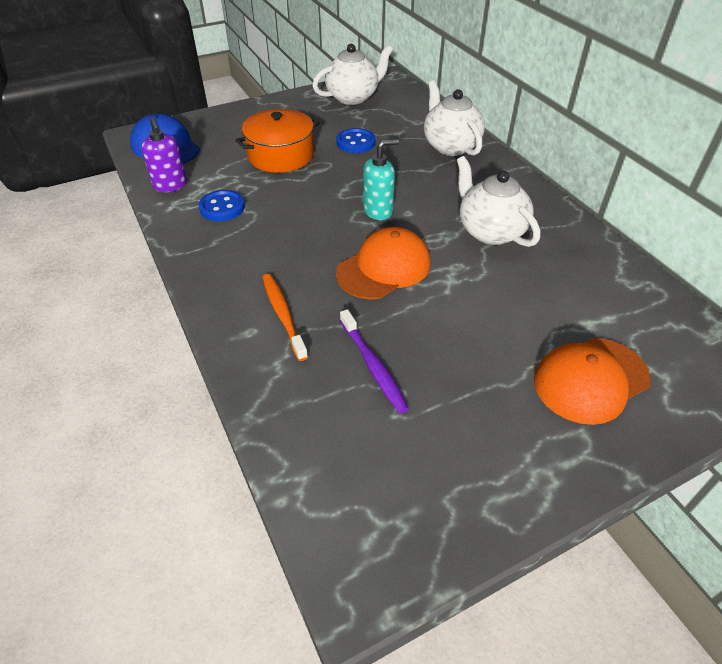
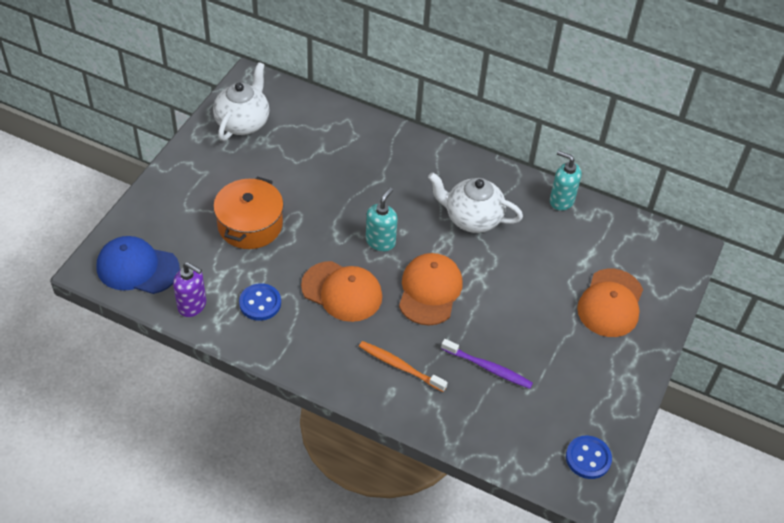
camera: 40 degrees left, 5 degrees up
(300, 231) = (342, 291): none -> orange cap
(355, 142) = (297, 178): blue button -> blue button (588, 458)
(450, 146) = (376, 144): white teapot -> none
(609, 257) = (561, 200): none -> turquoise soap dispenser

